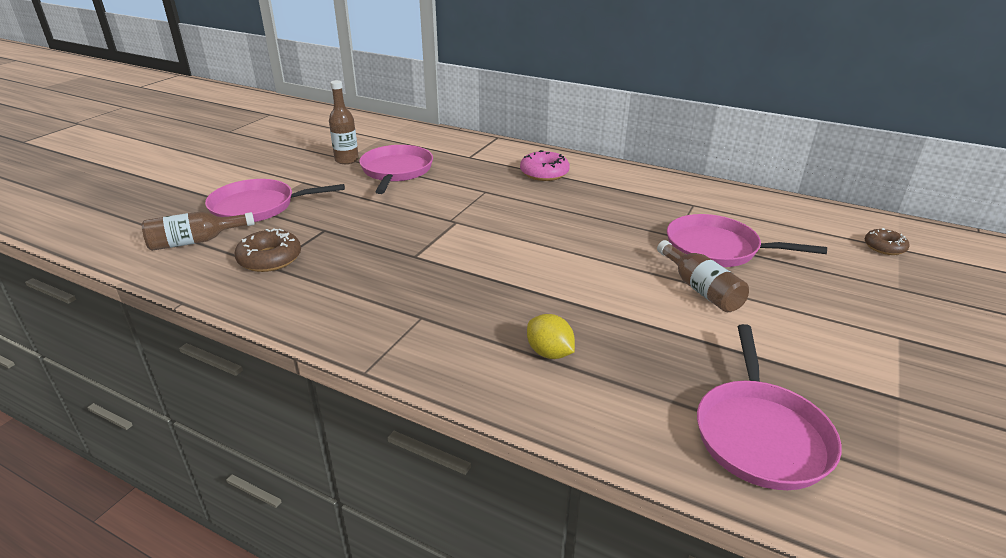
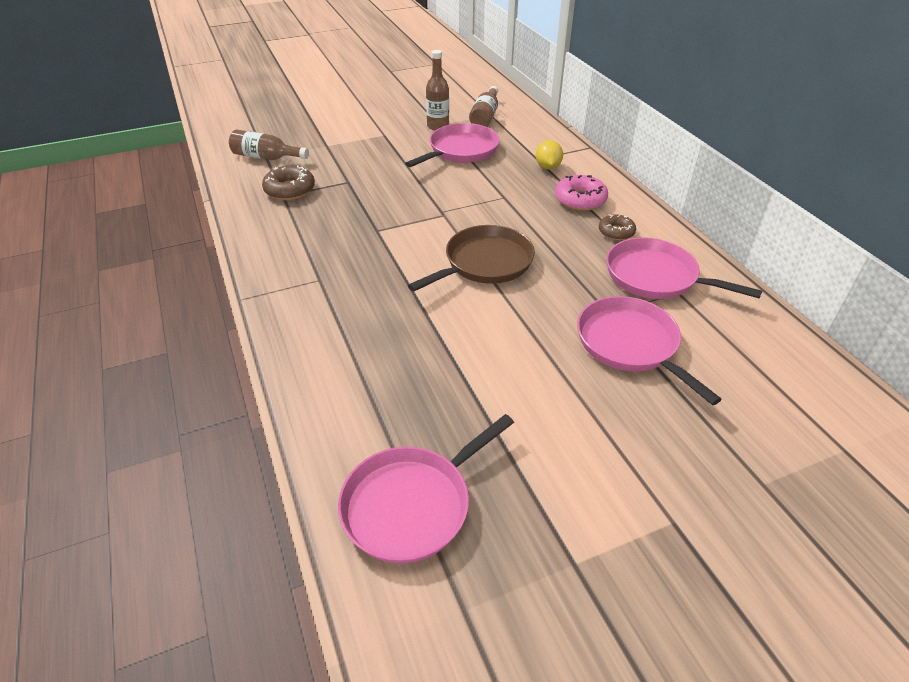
camera: 40 degrees right, 10 degrees up
(257, 207) = (331, 145): pink pan -> pink pan (655, 276)
(543, 241) = (485, 263): none -> brown pan
(549, 353) = (360, 352): yellow lemon -> yellow lemon (547, 167)
(700, 289) = (553, 371): brown bottle -> brown bottle (485, 116)
(884, 247) = (828, 439): brown donut -> brown donut (616, 232)

